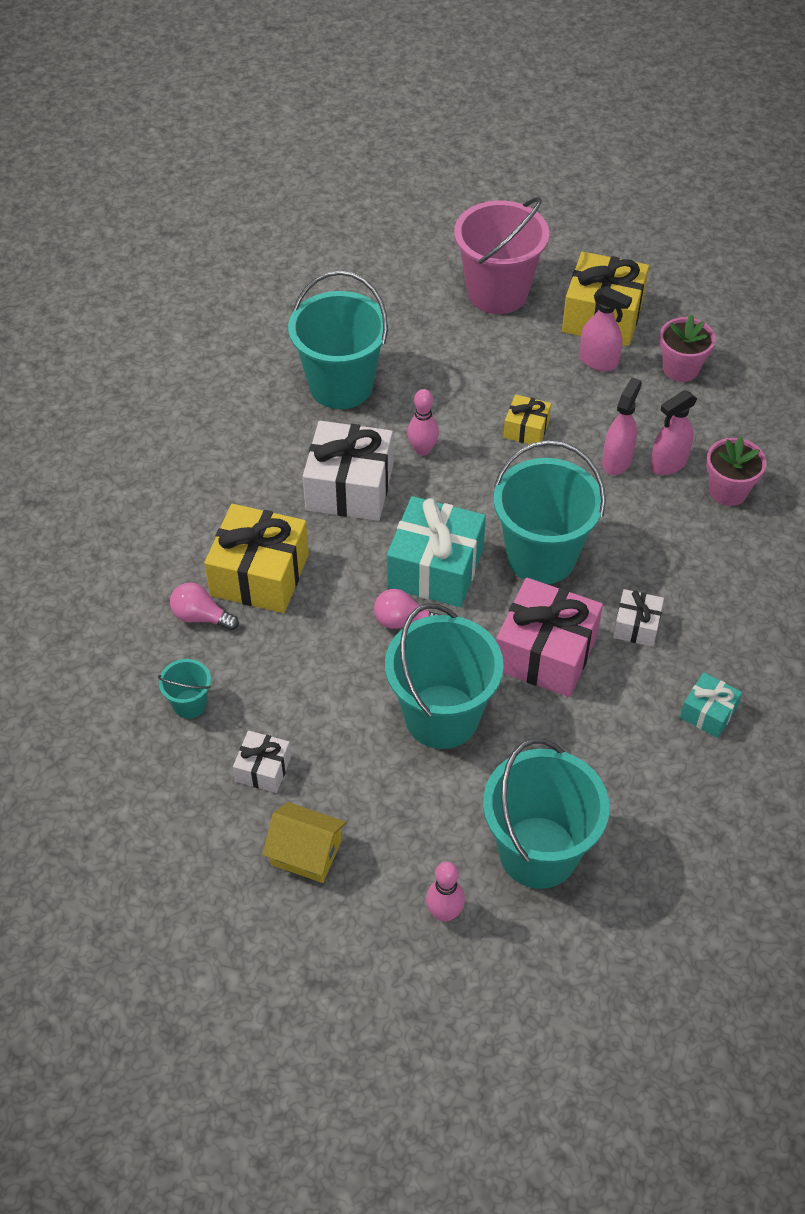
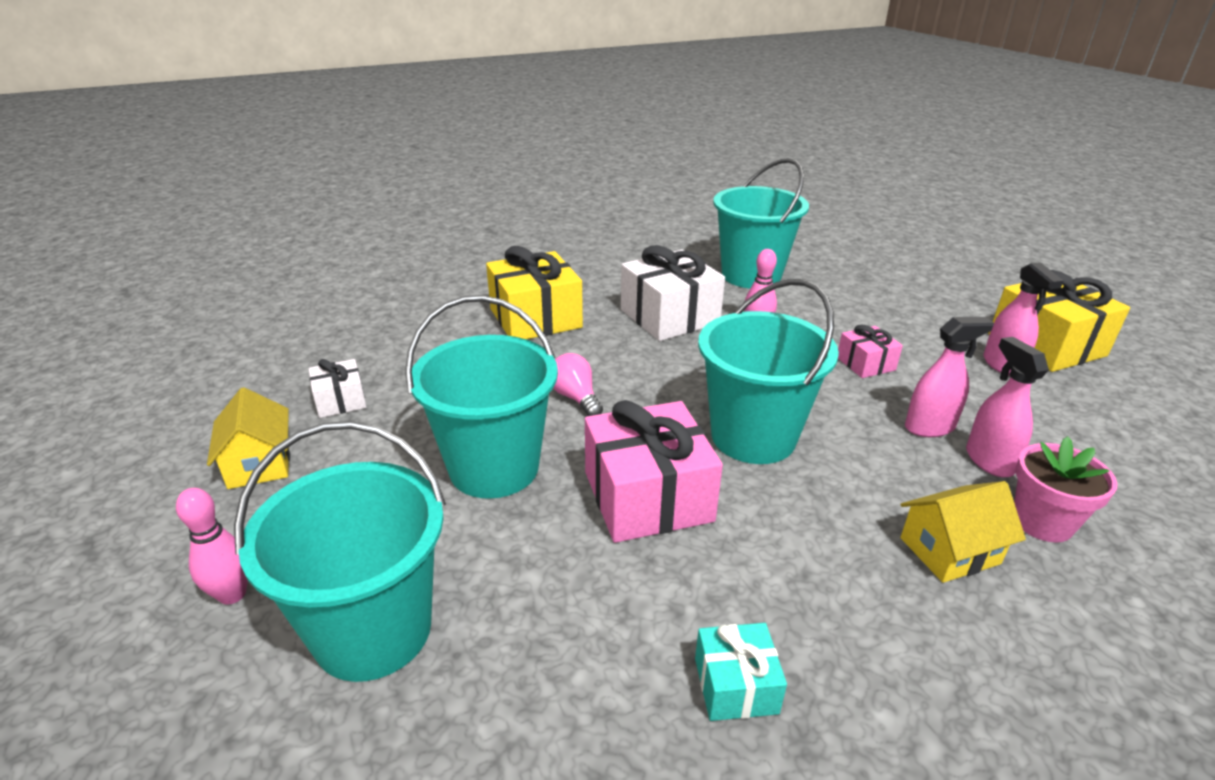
camera: 50 degrees right, 20 degrees down
(189, 704) = (378, 343): turquoise bucket -> none
(201, 617) = (467, 313): pink light bulb -> none
(435, 568) = (653, 387): turquoise gift -> none
(497, 293) = (955, 293): pink bucket -> none
(526, 429) = (865, 364): yellow gift -> pink gift
(636, 626) = (769, 545): white gift -> none
(668, 464) = (988, 461): pink spray bottle -> pink spray bottle turned 60 degrees clockwise
(681, 368) = (1097, 412): pink flower pot -> none
(710, 550) = (949, 551): none -> yellow house

